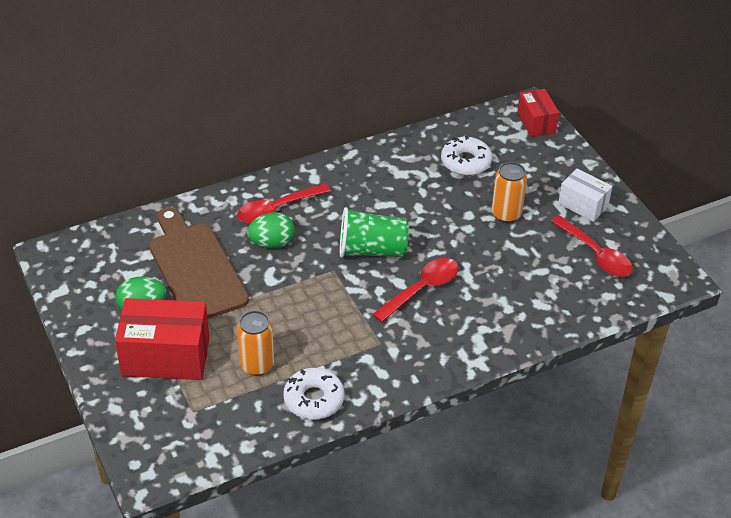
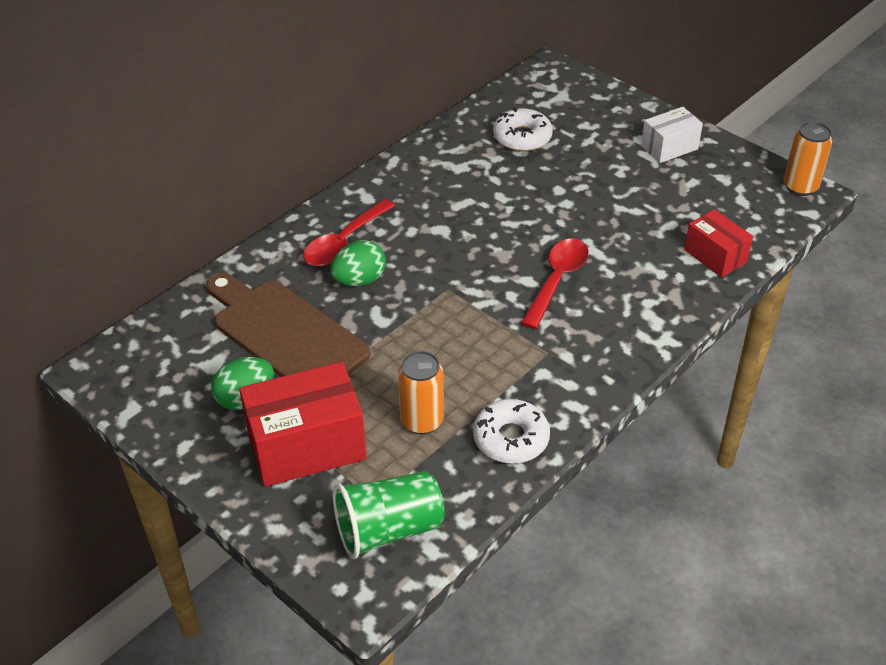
camera: 20 degrees left, 0 degrees up
(372, 250) = (477, 255): green cup -> green cup (388, 529)
(506, 214) = (597, 178): orange can -> orange can (800, 187)
(536, 123) = (570, 80): red box -> red box (715, 256)
(583, 205) = (669, 147): white box -> white box turned 45 degrees counterclockwise
(595, 254) = (714, 192): red spoon -> none

